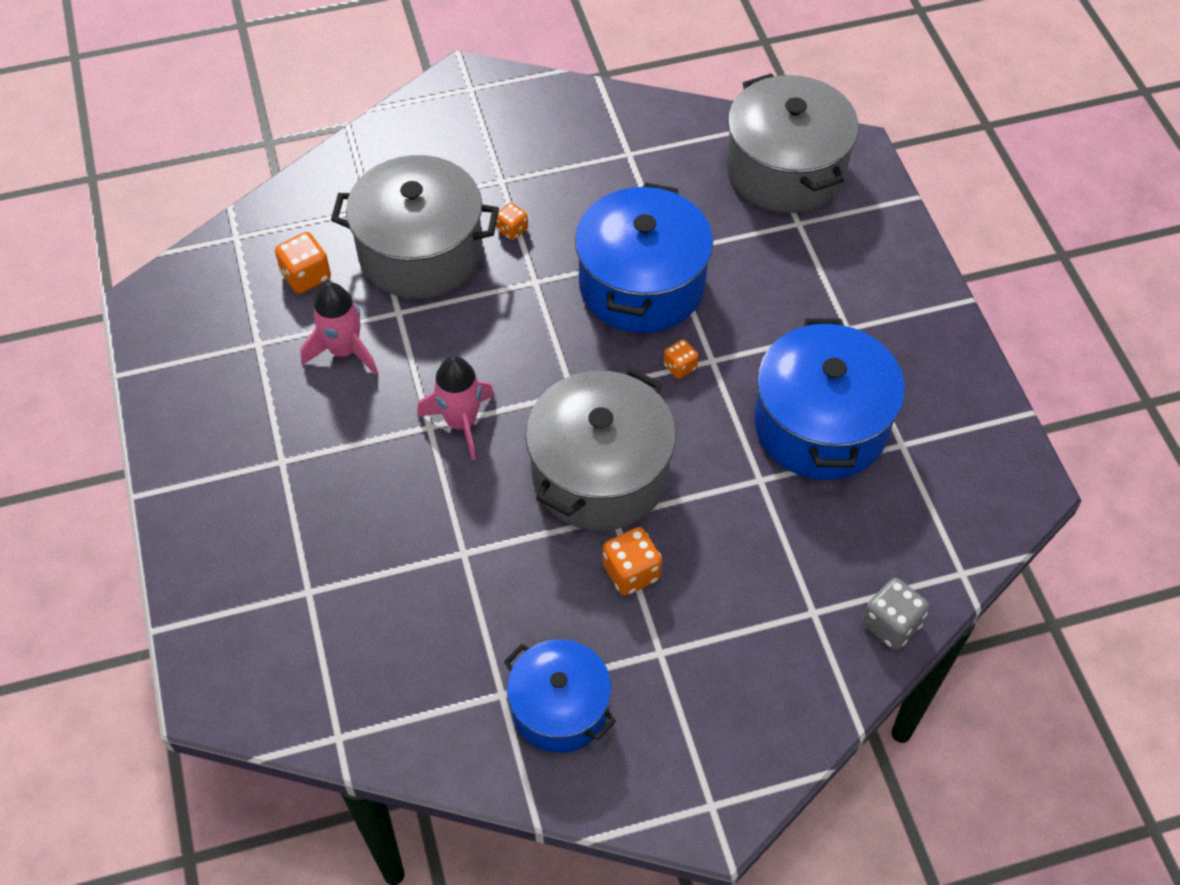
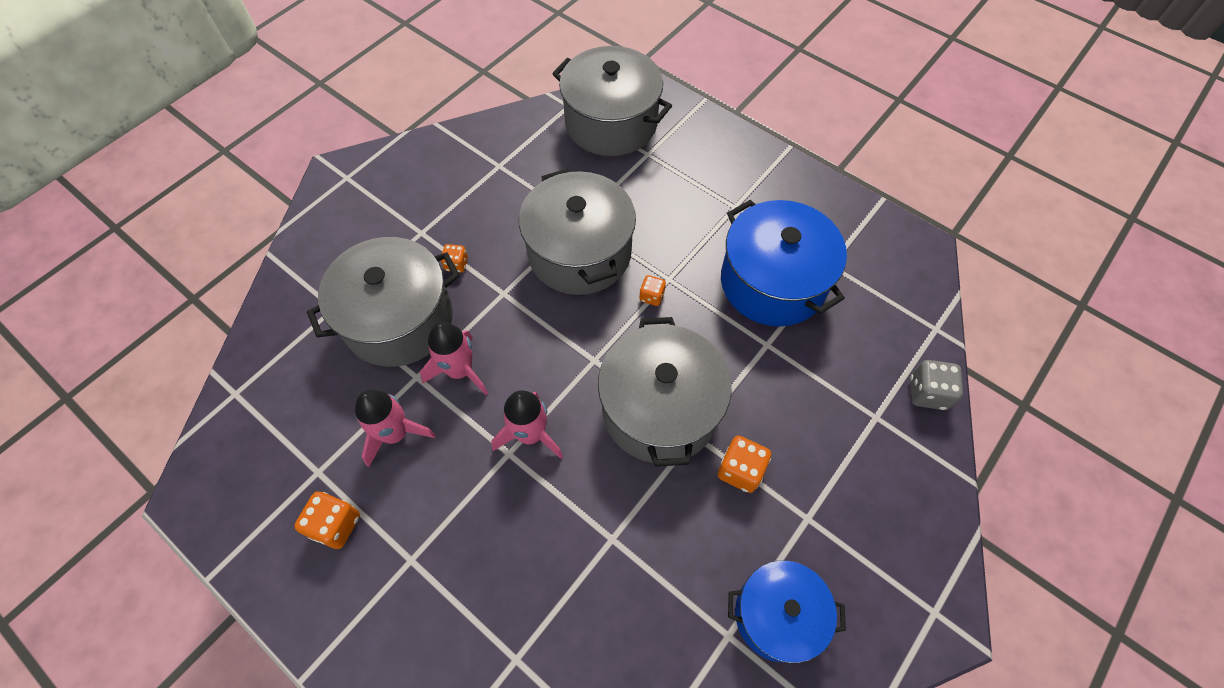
camera: 35 degrees left, 5 degrees up
(306, 276) = (319, 391): orange dice -> orange dice (336, 525)
(441, 329) = (460, 370): none -> pink rocket
(642, 284) = (579, 253): blue pot -> grey pot

